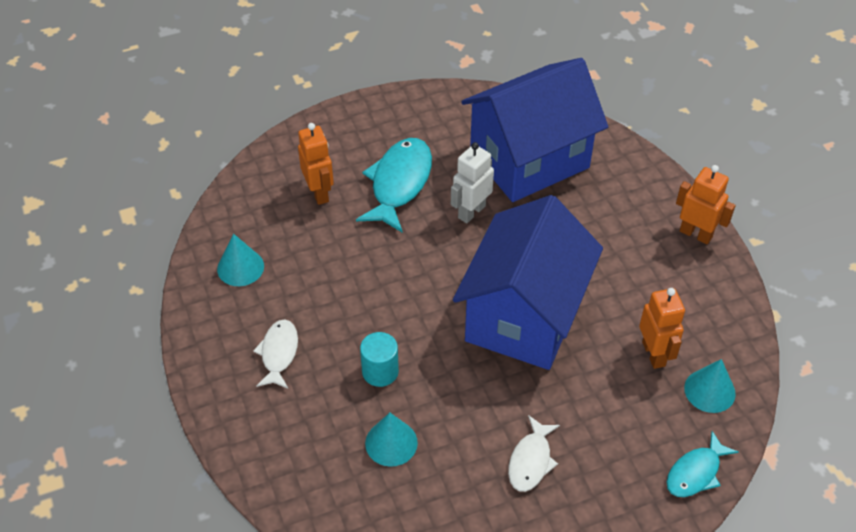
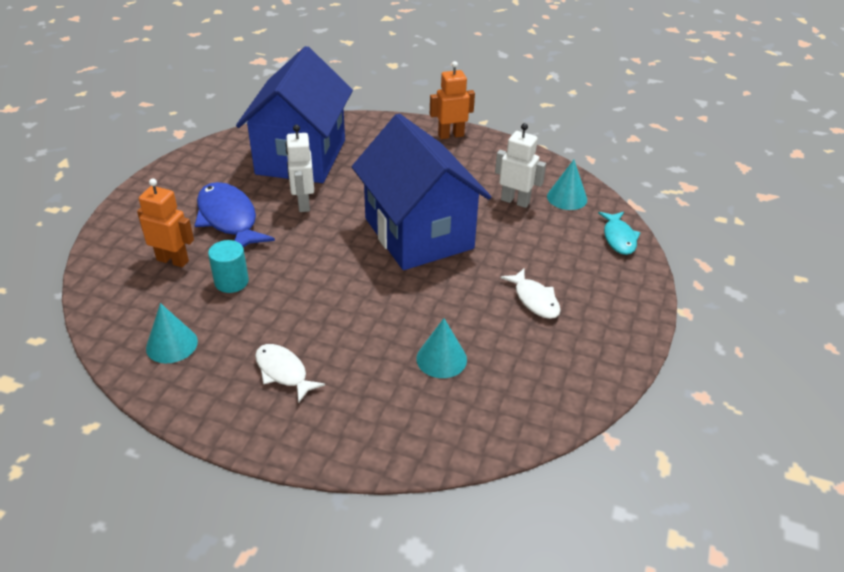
camera: 50 degrees left, 10 degrees down
(380, 371) = (373, 327): turquoise cylinder -> turquoise cylinder (231, 282)
(399, 183) = (229, 219): turquoise fish -> blue fish
(654, 354) = (515, 201): orange robot -> white robot

